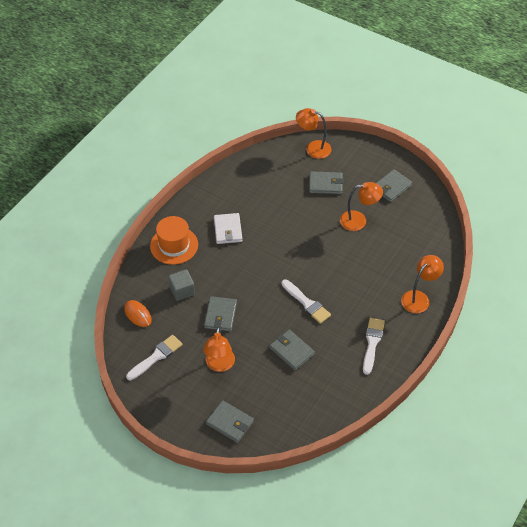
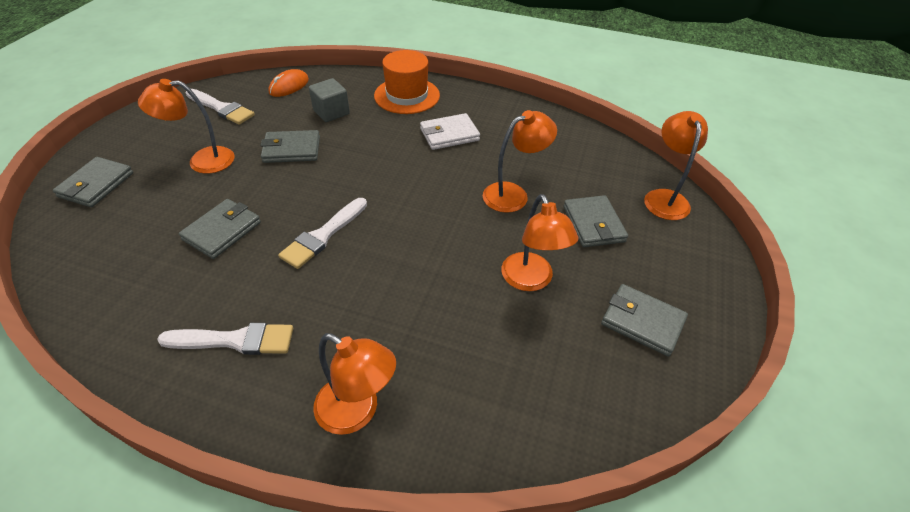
camera: 75 degrees right, 5 degrees down
(293, 212) = (513, 194): none -> orange lamp

